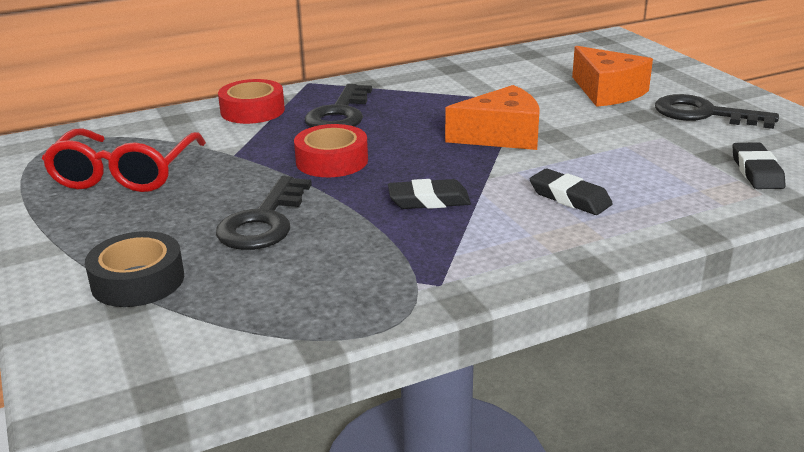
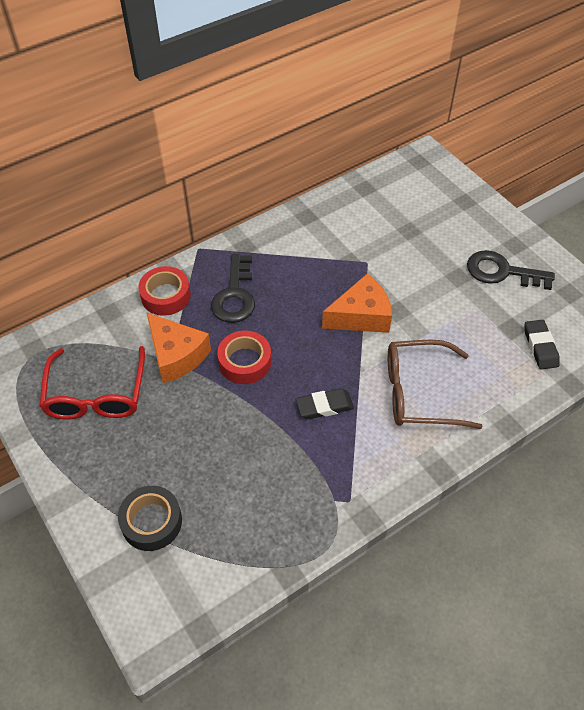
camera: 10 degrees left, 25 degrees up
(264, 221) = (216, 444): black key -> none
(569, 198) = (419, 393): black eraser -> brown glasses
(607, 92) = (430, 245): orange cheese -> orange cheese (176, 355)

